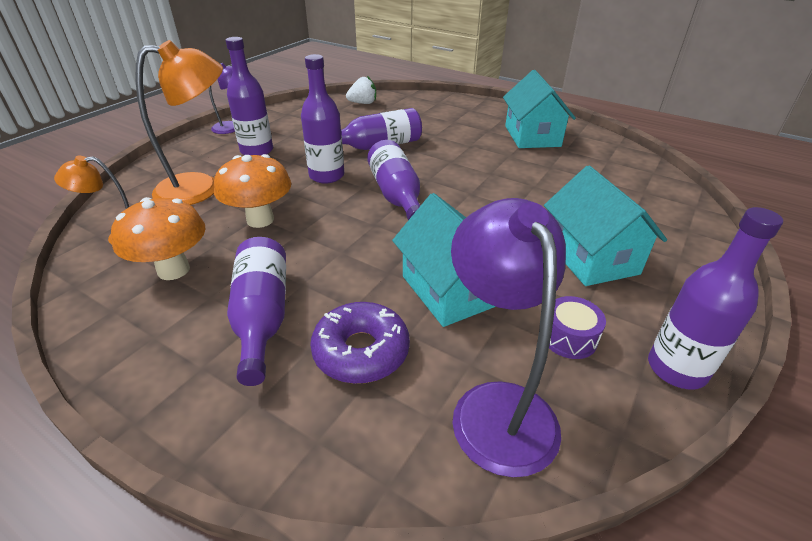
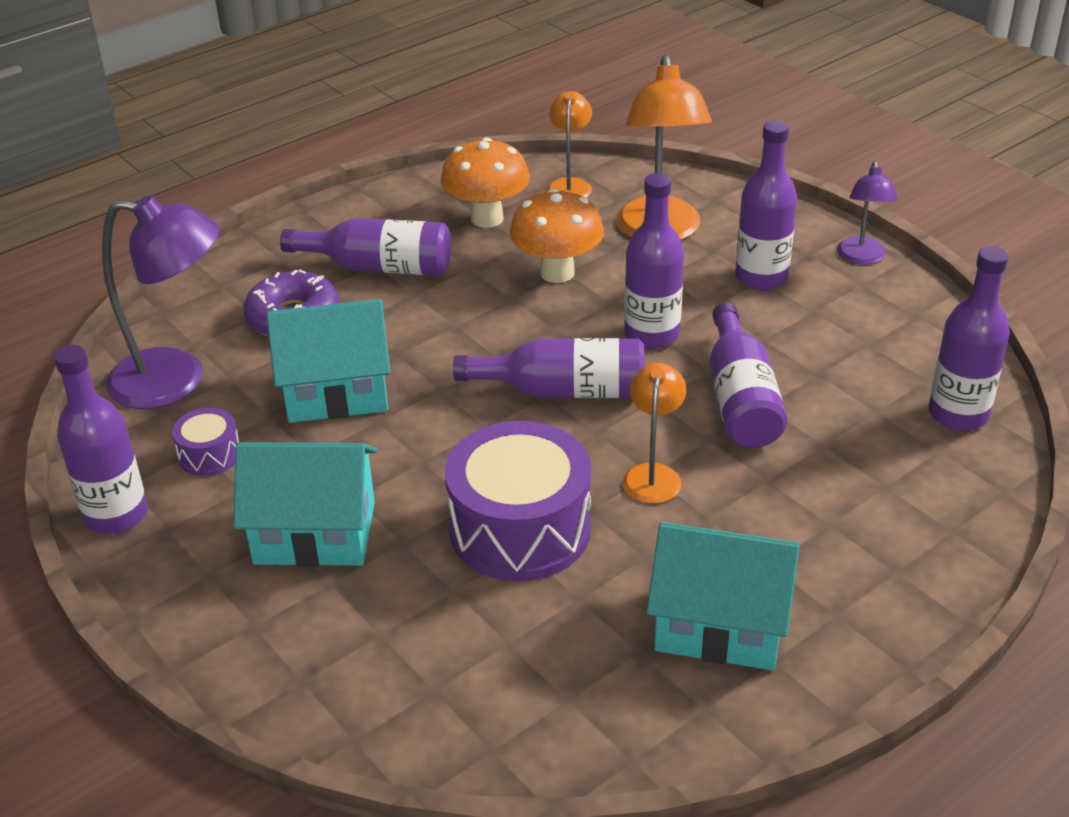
camera: 110 degrees right, 0 degrees up
(363, 103) = (958, 414): white strawberry -> purple bottle
(451, 160) = (653, 474): none -> orange lamp
(521, 189) = (520, 529): none -> purple drum

